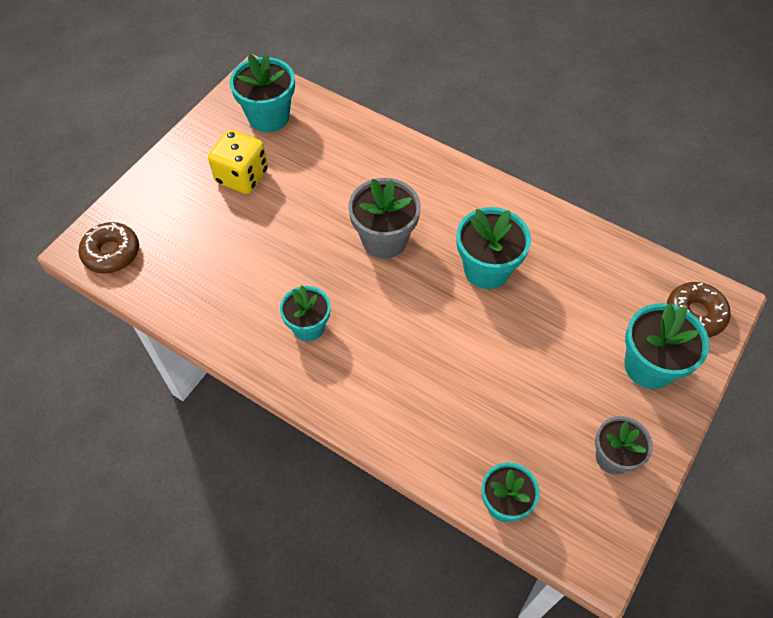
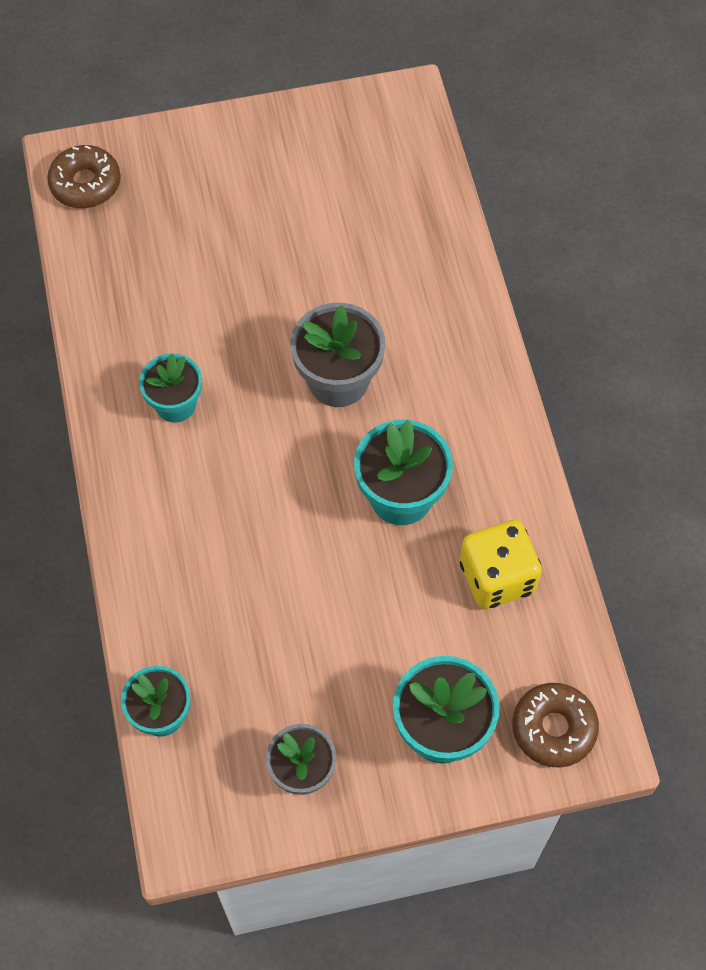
camera: 45 degrees right, 5 degrees up
(242, 176) = (278, 200): yellow dice -> yellow dice (497, 577)
(269, 117) = (373, 154): turquoise flower pot -> none

